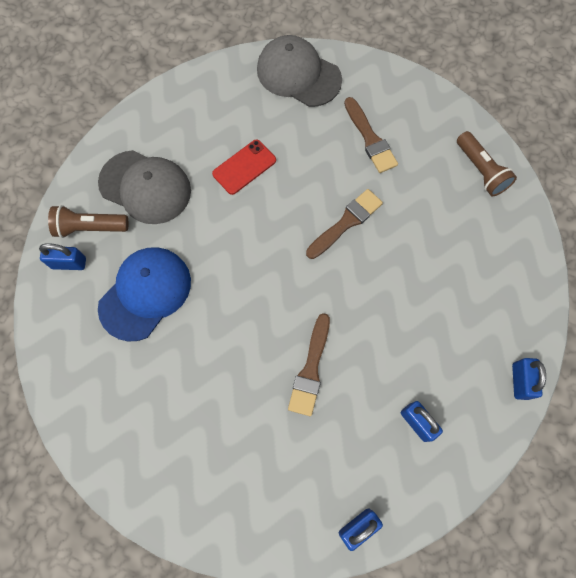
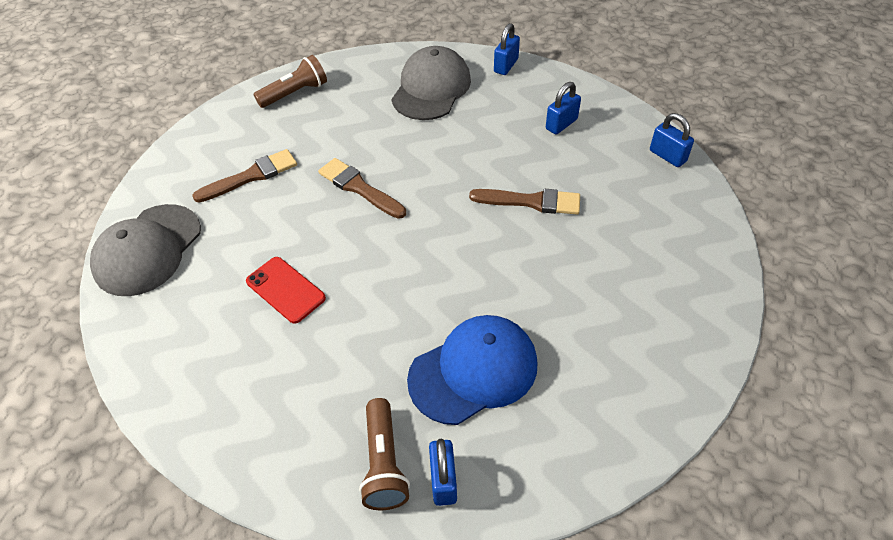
camera: 95 degrees left, 20 degrees down
(145, 187) = (315, 401): grey cap -> grey cap (431, 88)
(145, 293) = (473, 371): blue cap -> blue cap turned 120 degrees clockwise
(520, 381) = (506, 65): blue padlock -> blue padlock turned 60 degrees counterclockwise

